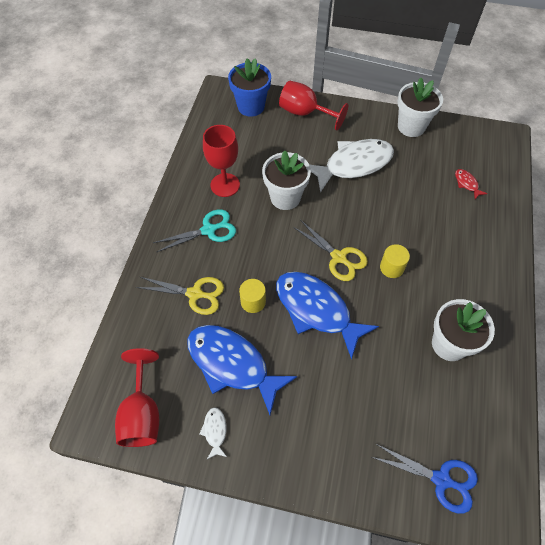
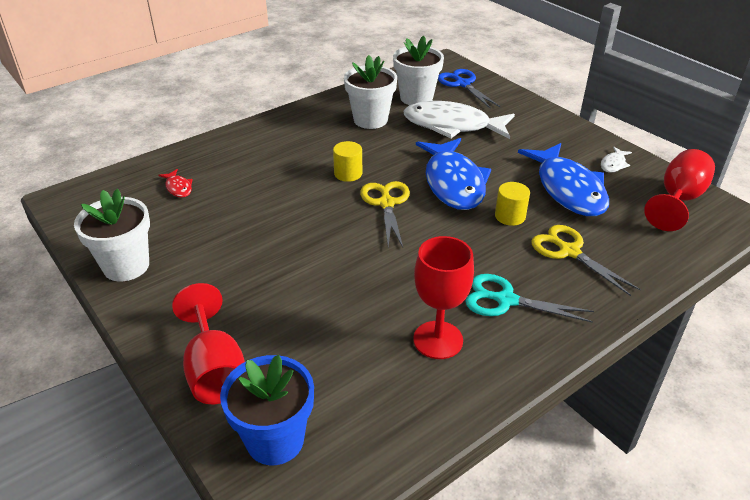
camera: 140 degrees left, 20 degrees down
(285, 197) = (377, 281): white flower pot -> white flower pot (416, 98)
(353, 165) = (254, 267): white fish -> white fish (452, 126)
(467, 184) = (178, 188): red fish -> red fish turned 45 degrees counterclockwise

